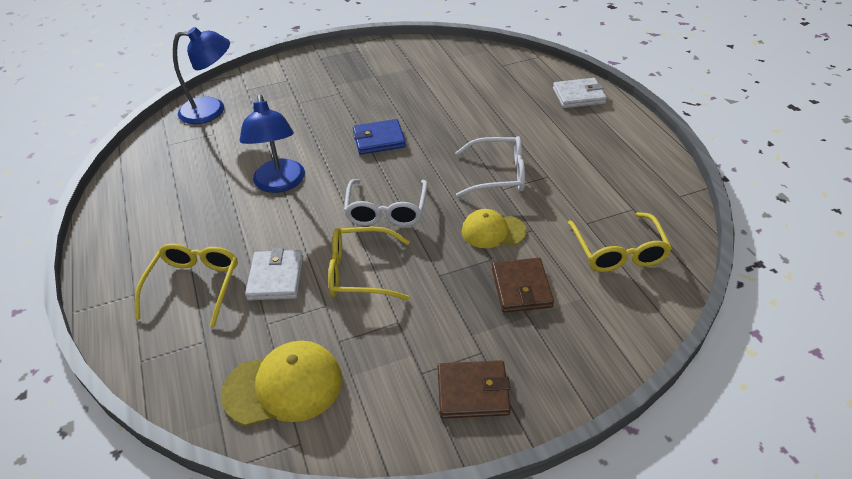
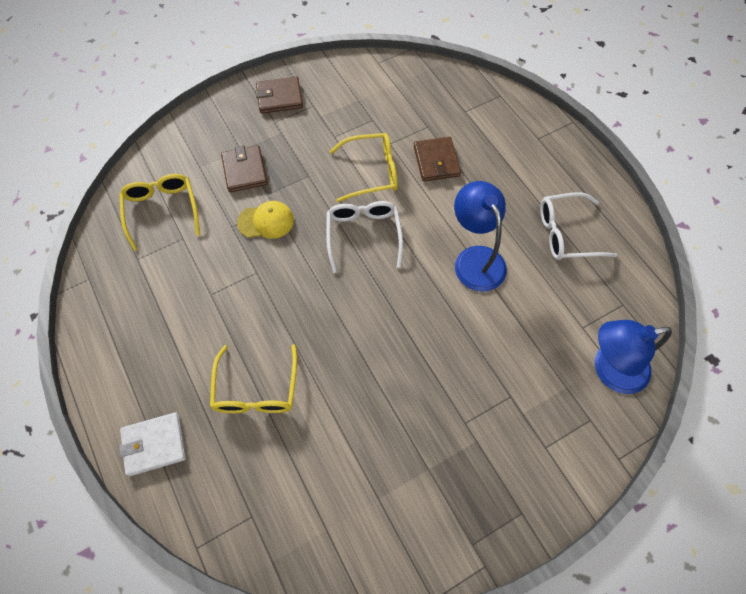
camera: 170 degrees right, 20 degrees up
(194, 285) = (496, 149): yellow glasses -> yellow glasses (256, 390)
(275, 278) = (436, 161): white wallet -> brown wallet
(284, 386) = (399, 89): yellow cap -> none
(379, 140) = (392, 334): blue wallet -> none
(498, 175) = (260, 291): white glasses -> white glasses (566, 233)

